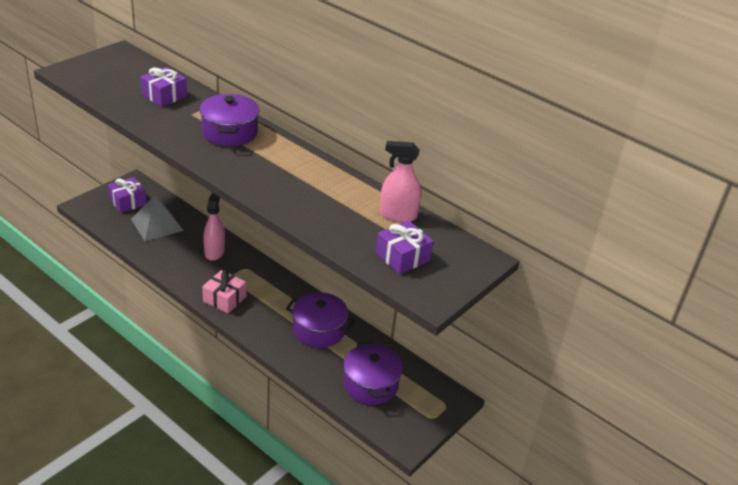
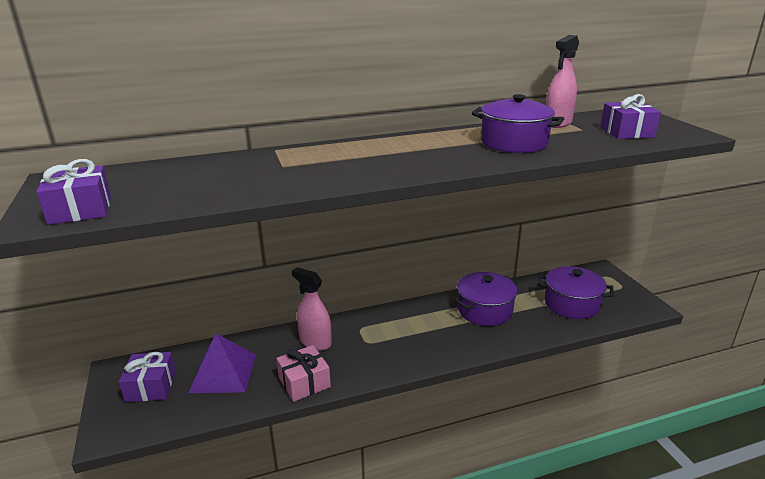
camera: 55 degrees left, 10 degrees down
(157, 224) = (223, 373): grey pyramid -> purple pyramid
(164, 96) = (218, 172): purple gift -> purple gift (80, 210)
(224, 299) = (400, 356): pink gift -> pink gift (304, 382)
(230, 132) = (348, 156): purple pot -> purple pot (514, 143)

